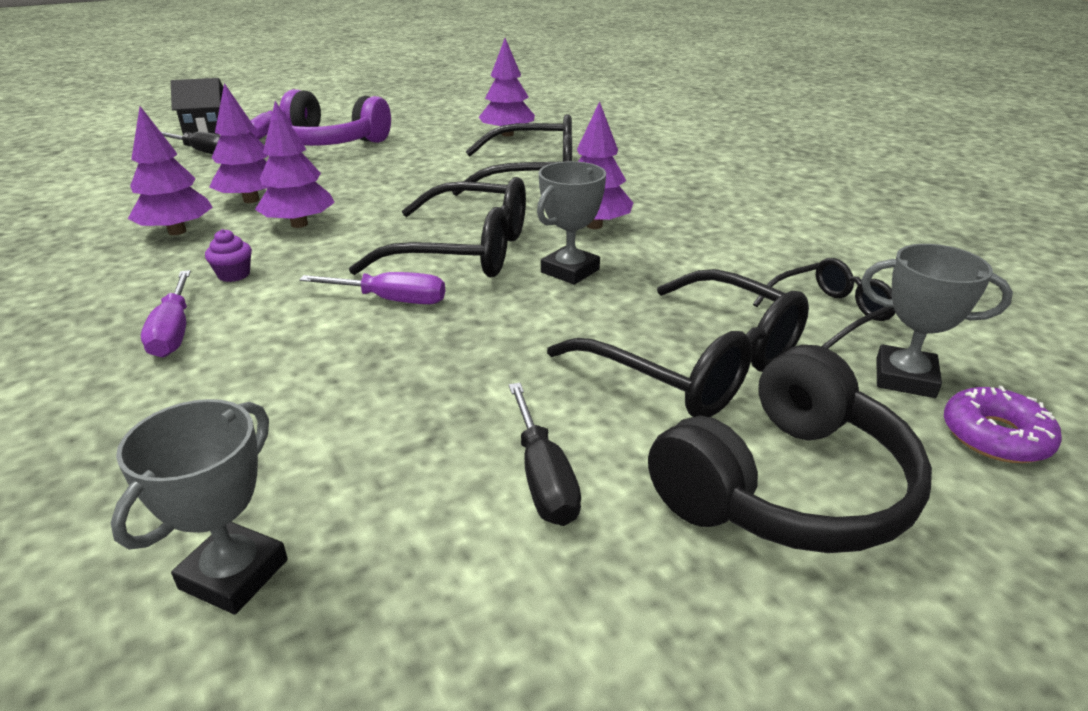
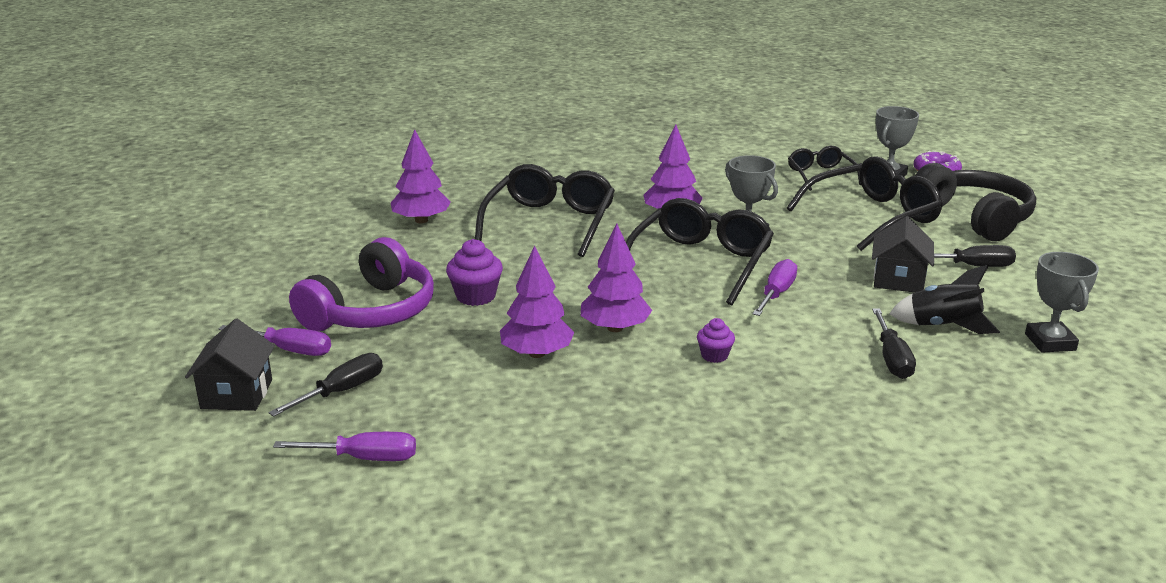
camera: 75 degrees left, 5 degrees down
(174, 331) = (808, 376): purple screwdriver -> purple screwdriver (363, 458)
(177, 231) = (604, 389): purple tree -> none
(205, 391) = (892, 358): none -> black screwdriver
(234, 574) = (1050, 342): grey trophy -> grey trophy turned 45 degrees clockwise
(300, 439) = (943, 326): none -> black rocket
(361, 168) = (476, 296): none -> purple cupcake
(459, 394) = (898, 280): none -> black house

